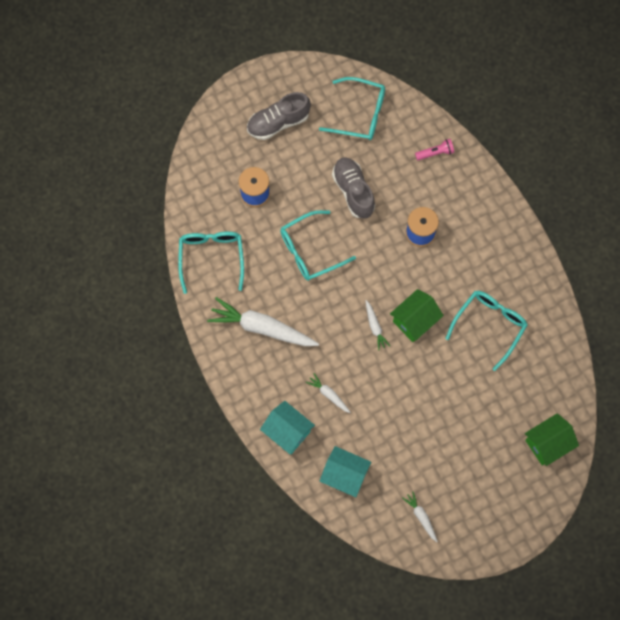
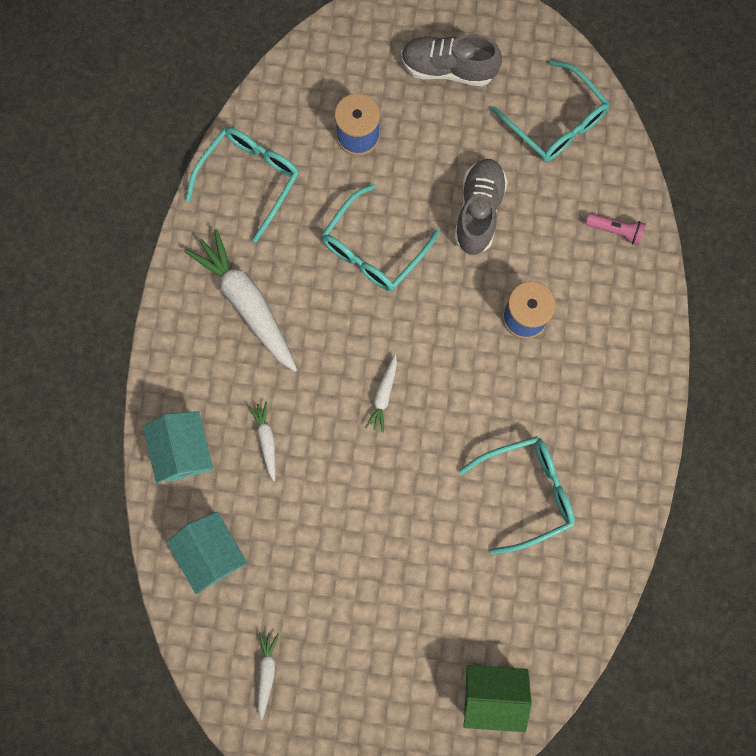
camera: 35 degrees right, 5 degrees up
(310, 250) = (373, 249): turquoise glasses -> turquoise glasses turned 60 degrees counterclockwise
(414, 321) = (437, 422): green house -> none

